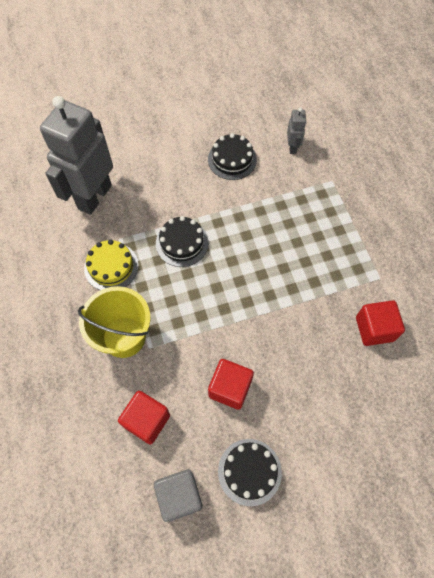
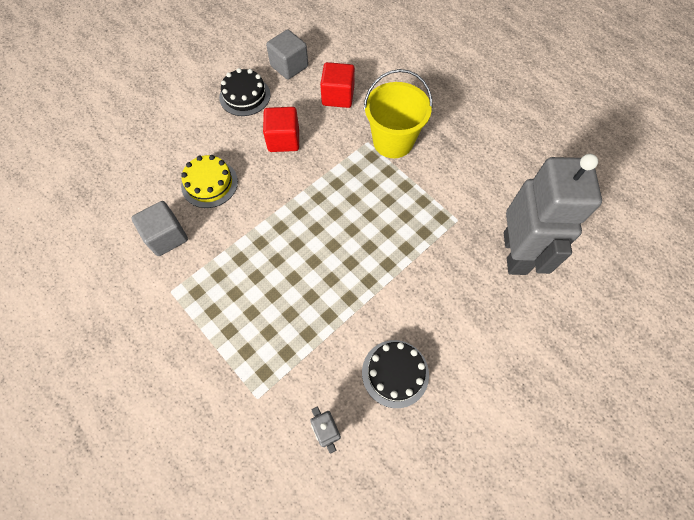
camera: 155 degrees right, 0 degrees up
(111, 266) = (445, 191): yellow cake -> yellow cake (209, 183)
(182, 243) = (393, 242): black cake -> none
(374, 329) = (167, 236): red cube -> grey cube

